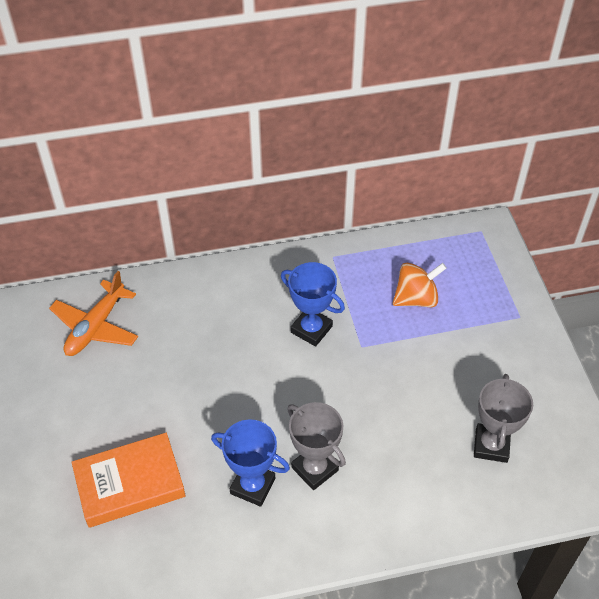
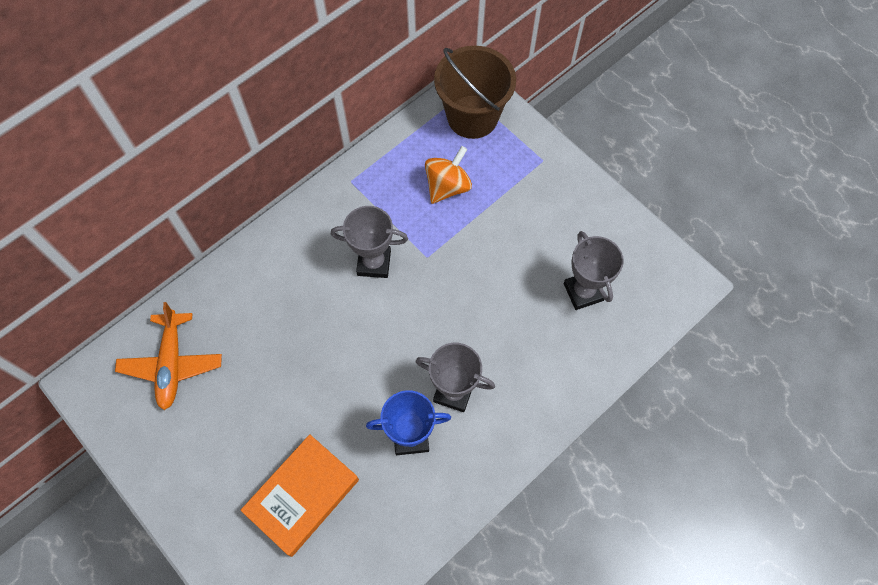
camera: 30 degrees left, 15 degrees up
(311, 329) = (374, 263): blue trophy -> grey trophy
(474, 253) = (472, 117): none -> brown bucket

